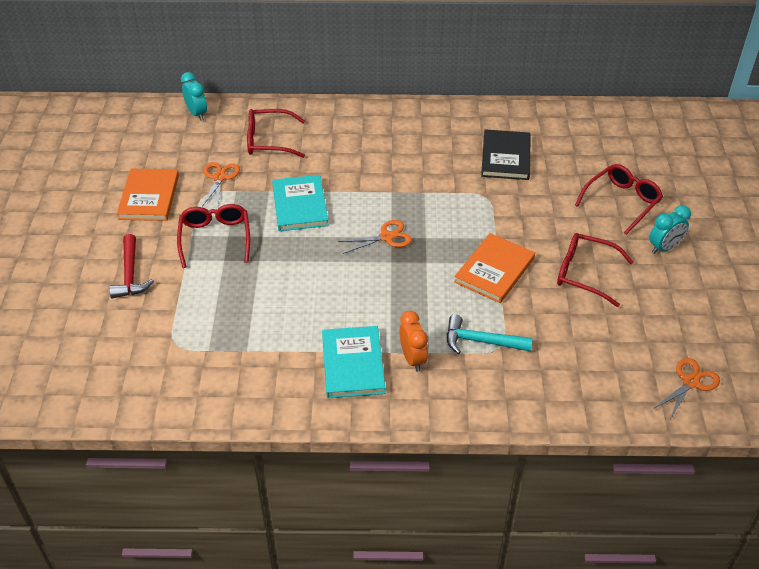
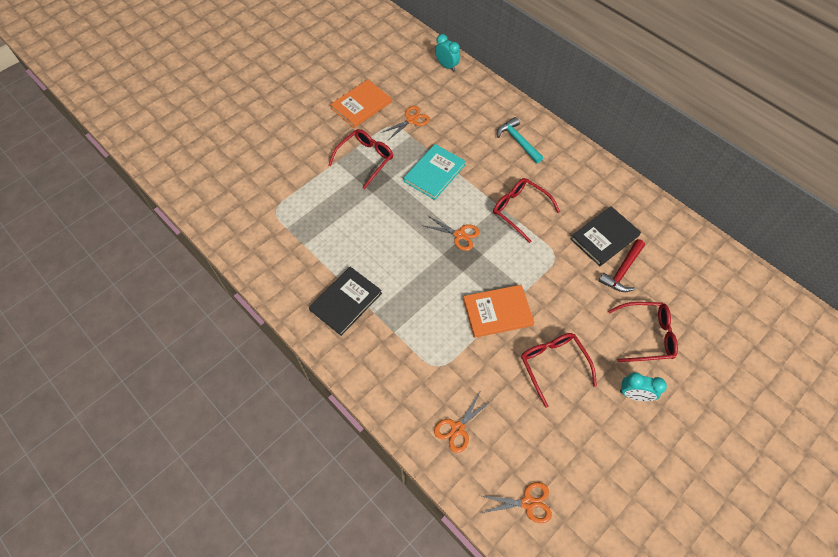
camera: 45 degrees right, 15 degrees up
(130, 274) = (300, 148): red hammer -> red hammer (622, 271)
(197, 114) = (446, 66): turquoise clock -> turquoise clock turned 60 degrees counterclockwise
(269, 141) = (467, 114): red glasses -> red glasses (520, 210)
(353, 364) = (346, 302): turquoise book -> black book
(413, 359) = (380, 328): orange clock -> none
(481, 341) = (432, 352): turquoise hammer -> turquoise hammer (518, 141)
(575, 378) = (457, 428): none -> orange scissors

